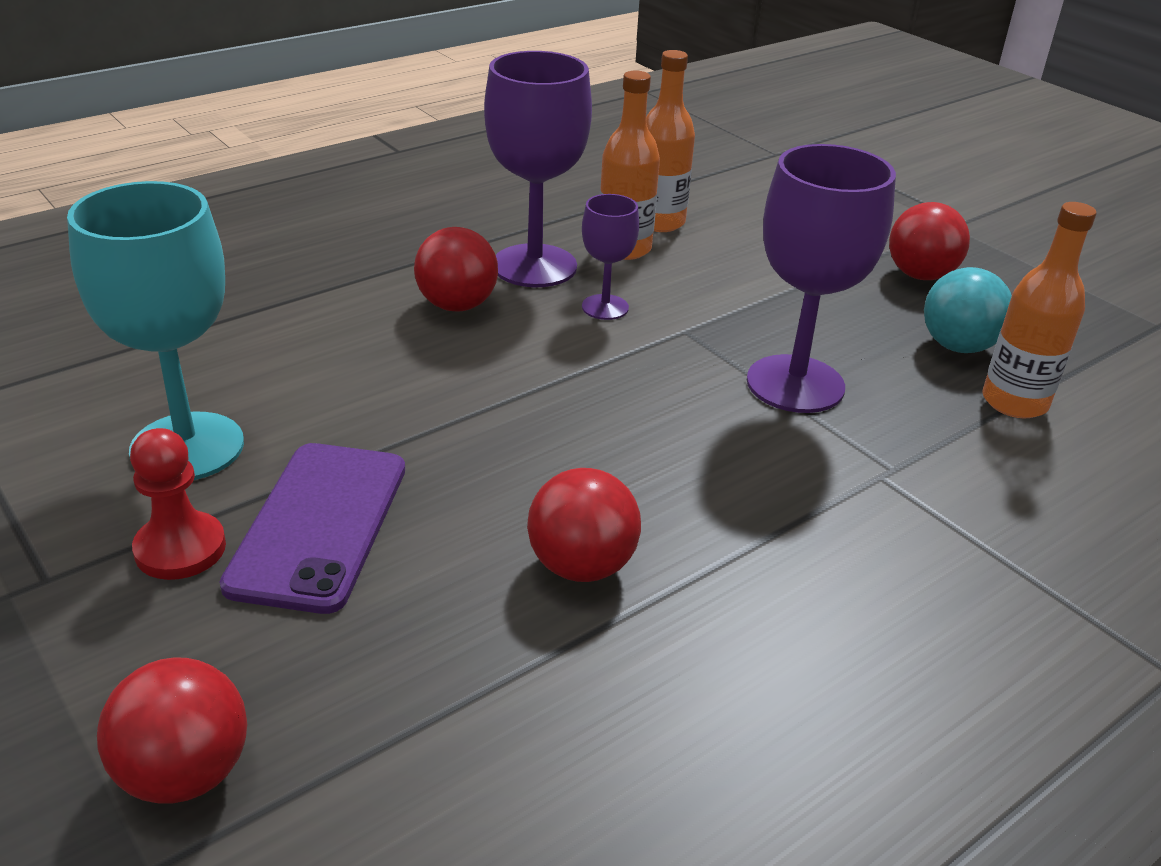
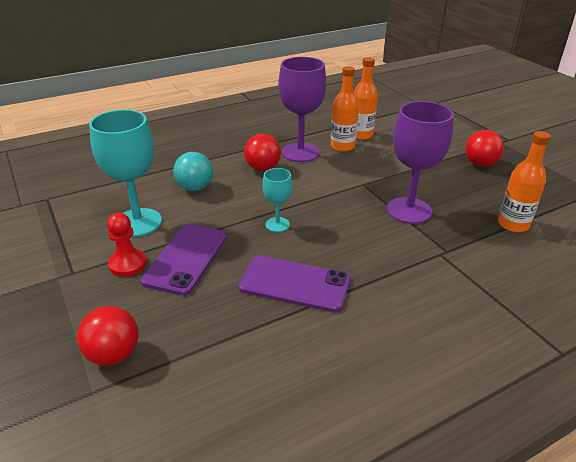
camera: 10 degrees right, 0 degrees up
(515, 432) = (277, 224): none -> turquoise goblet
(581, 566) = (295, 283): red ball -> purple phone
(605, 307) = (328, 172): purple goblet -> none
(958, 346) = (491, 197): turquoise ball -> turquoise ball (195, 188)

